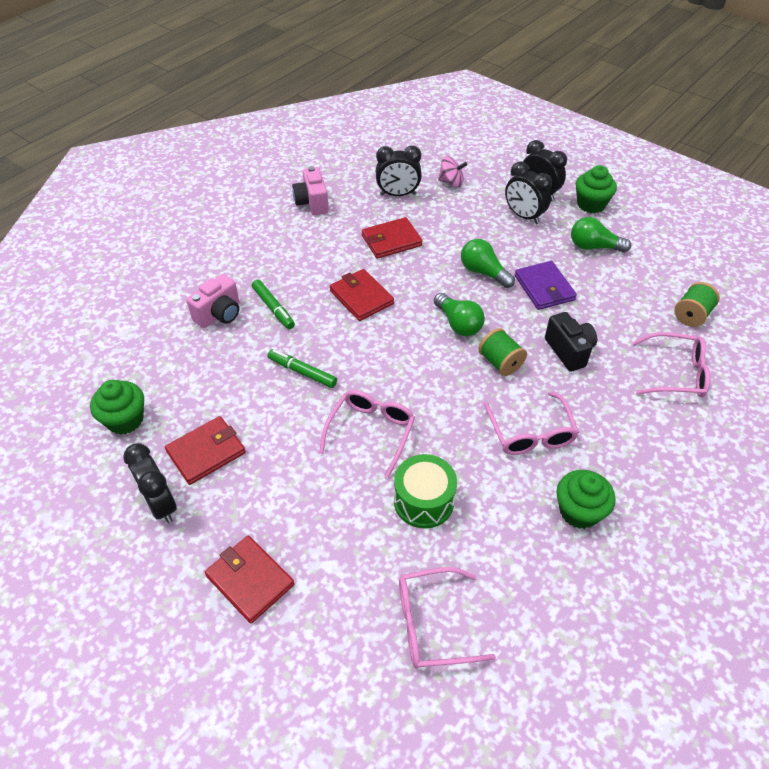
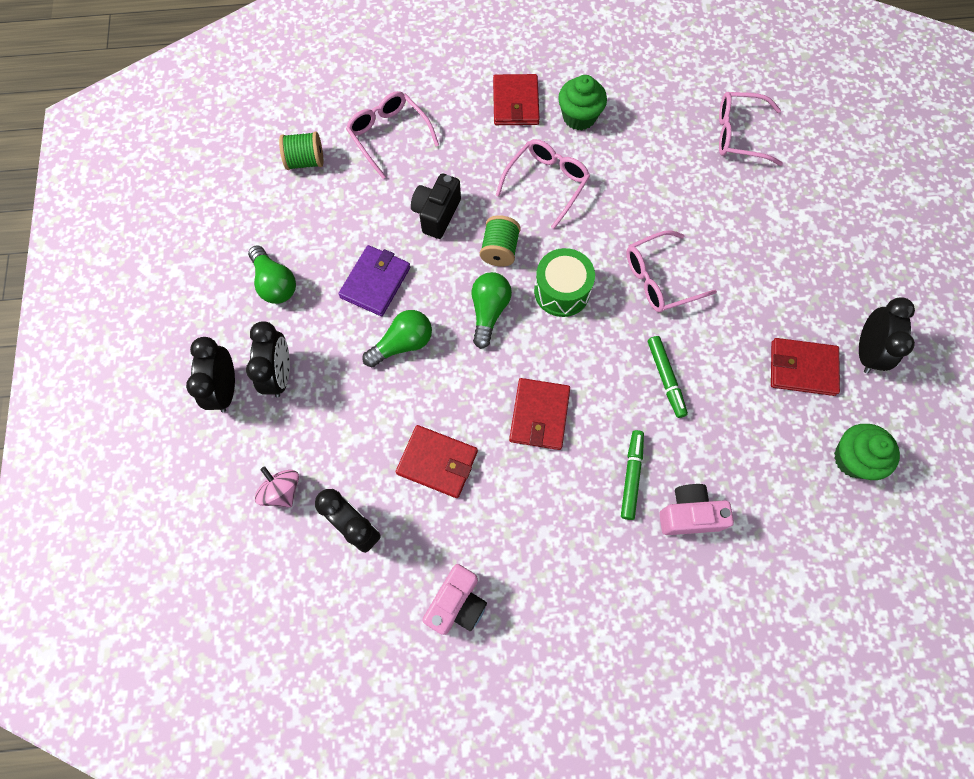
camera: 135 degrees left, 20 degrees up
(250, 580) = (835, 246): red wallet -> red wallet (515, 103)
(423, 501) = (672, 201): green drum -> green drum (562, 291)
(432, 624) = (739, 135): pink glasses -> pink glasses turned 150 degrees clockwise
(483, 272) = (402, 344): green light bulb -> green light bulb turned 120 degrees counterclockwise
(591, 204) = (202, 330): green cupcake -> none

